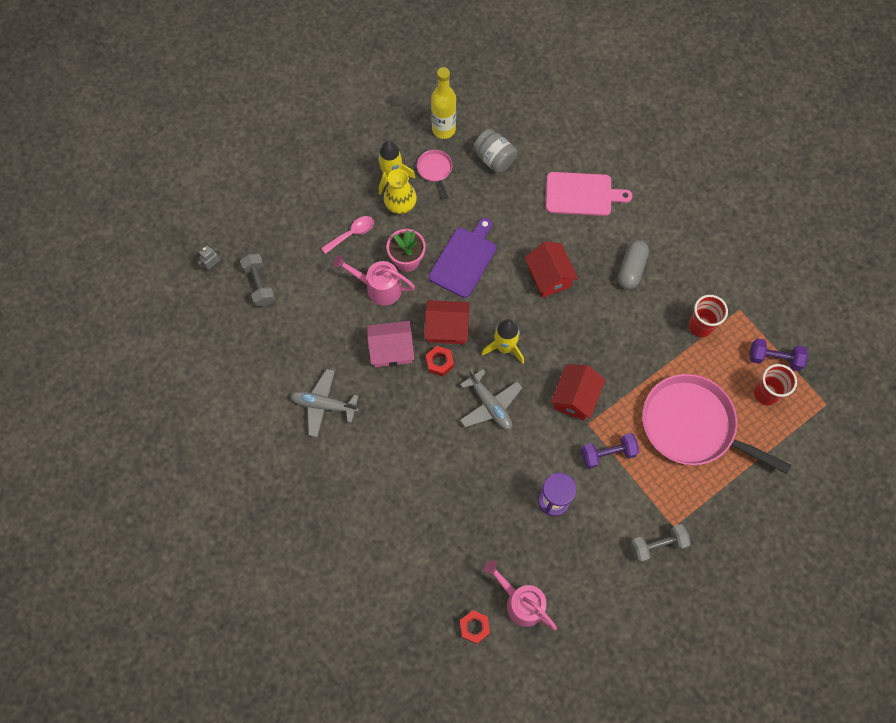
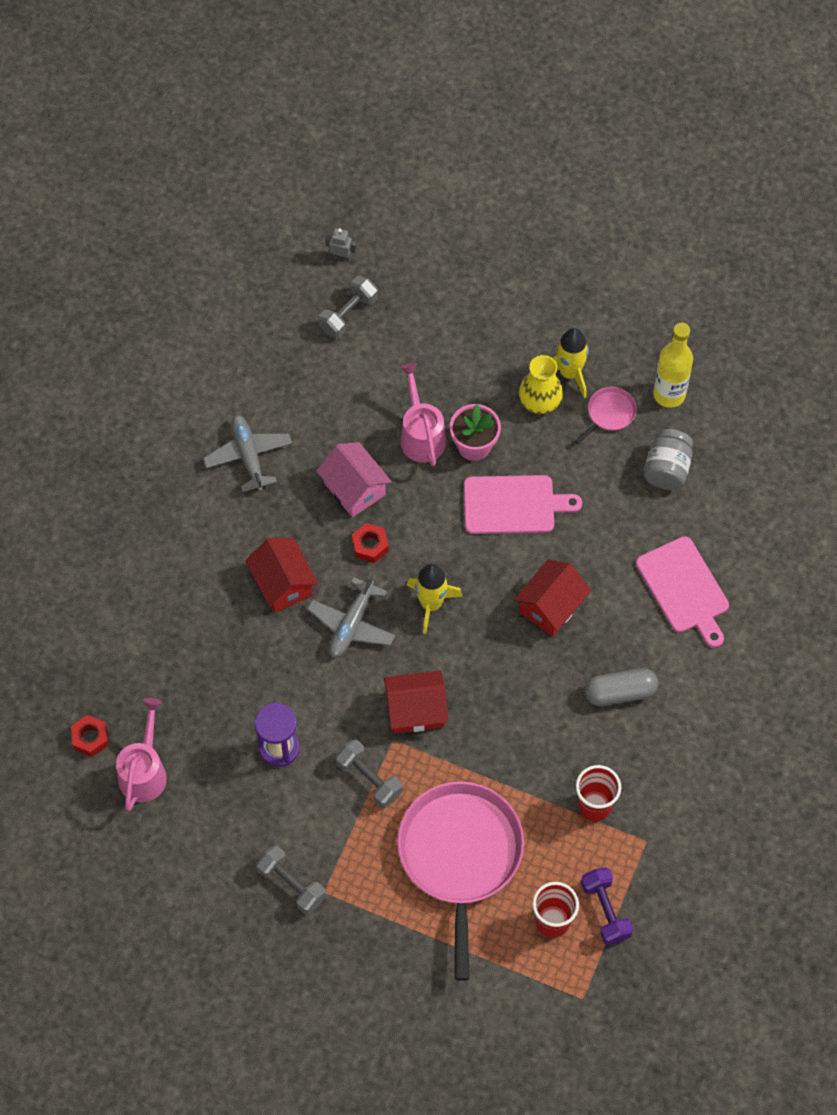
camera: 60 degrees right, 5 degrees down
(352, 234) = (469, 371): pink spoon -> none
(447, 328) = (416, 531): red house -> red house (283, 584)
(464, 259) = (513, 505): purple cutting board -> pink cutting board
(608, 454) = (369, 779): purple dumbbell -> grey dumbbell

